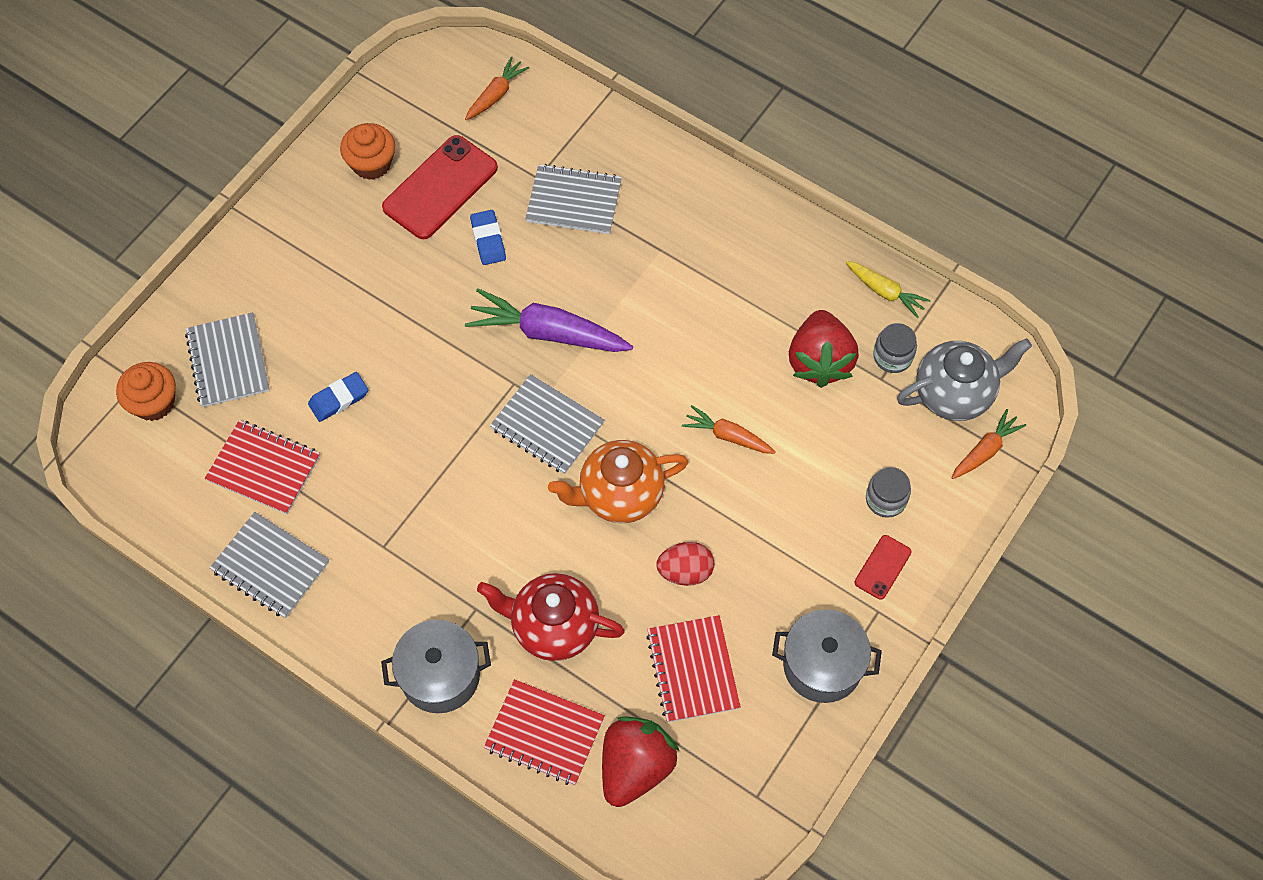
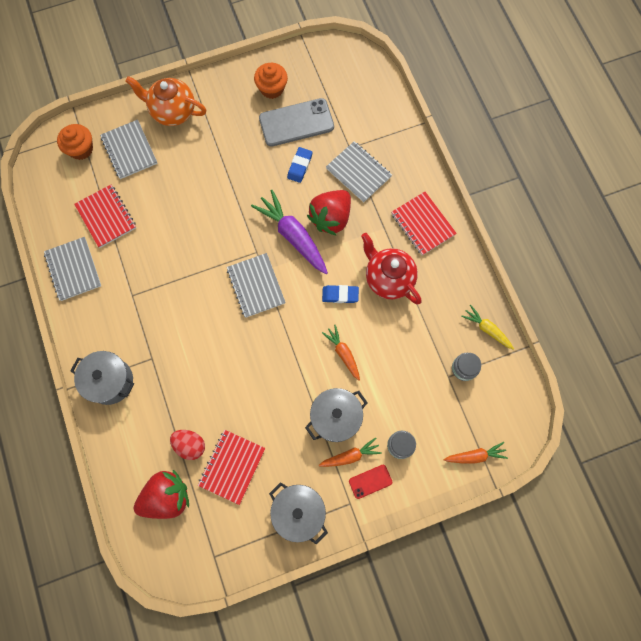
camera: 35 degrees right, 10 degrees up
(228, 361) = (129, 150): grey notebook -> grey notebook turned 45 degrees counterclockwise
(339, 399) = (166, 204): blue eraser -> blue eraser (340, 295)
(440, 188) = (296, 123): red phone -> grey phone
(496, 95) = (361, 89): orange carrot -> orange carrot (350, 456)
(544, 733) = (136, 447): red notebook -> red notebook (423, 224)
(553, 627) = (181, 394): red teapot -> red teapot (388, 279)
(619, 494) = (265, 347): orange teapot -> orange teapot (173, 112)
(685, 571) = (267, 411): red egg -> red egg (190, 445)
(779, 520) = (335, 418): none -> grey pot
(819, 361) = (422, 345): red strawberry -> red strawberry (331, 218)
(885, 292) = (487, 329): yellow carrot -> yellow carrot turned 150 degrees clockwise
(954, 393) = (482, 412): grey teapot -> none

